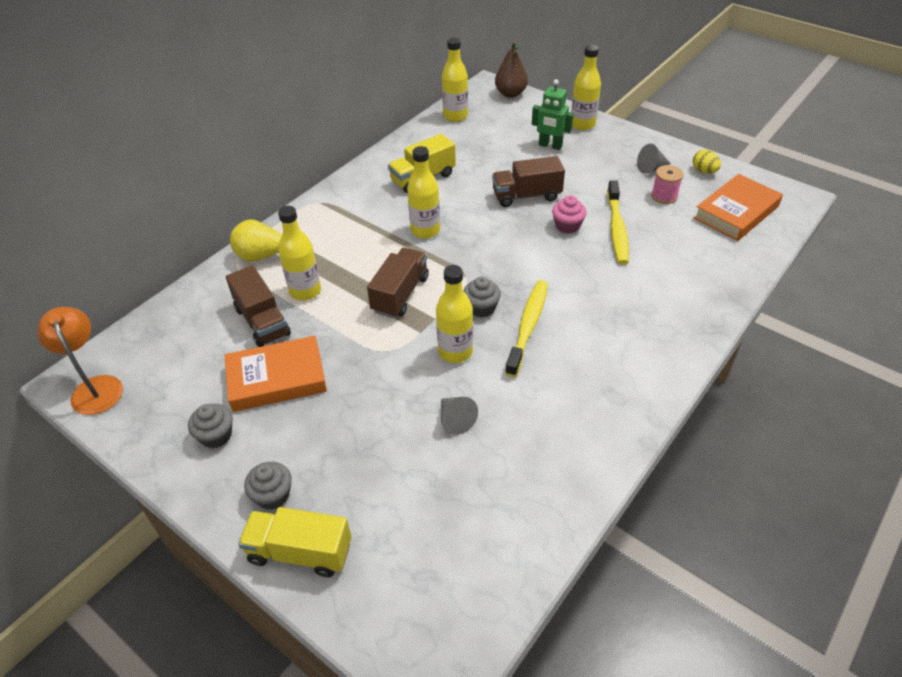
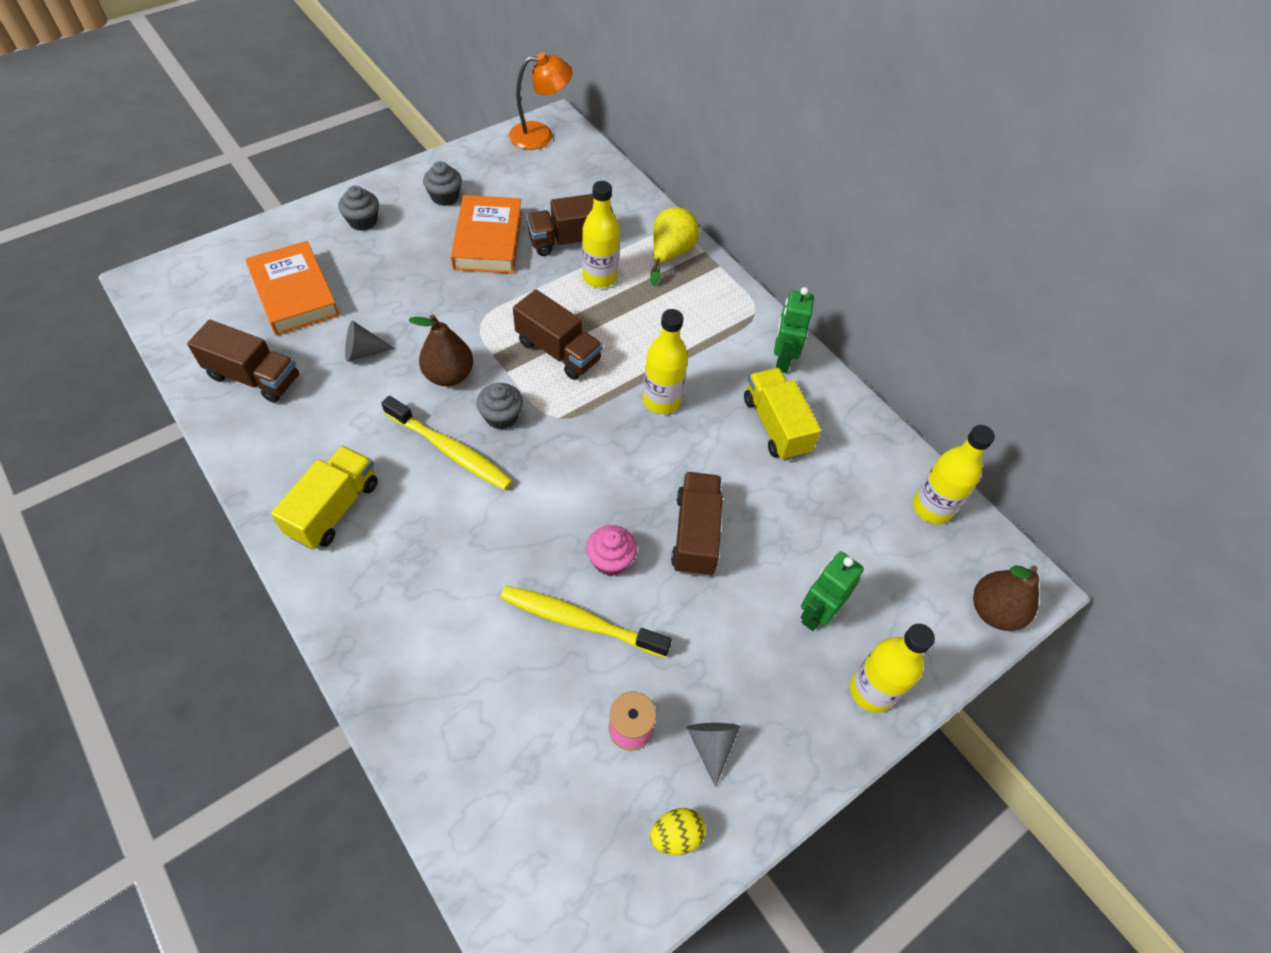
camera: 100 degrees right, 10 degrees up
(300, 552) = (301, 229): yellow truck -> yellow truck (334, 509)
(362, 183) = (782, 360): none -> green robot
(455, 352) = (449, 375): yellow bottle -> brown pear
(523, 492) = (254, 377): none -> brown truck
(736, 212) = (549, 825): orange book -> orange book (295, 293)

